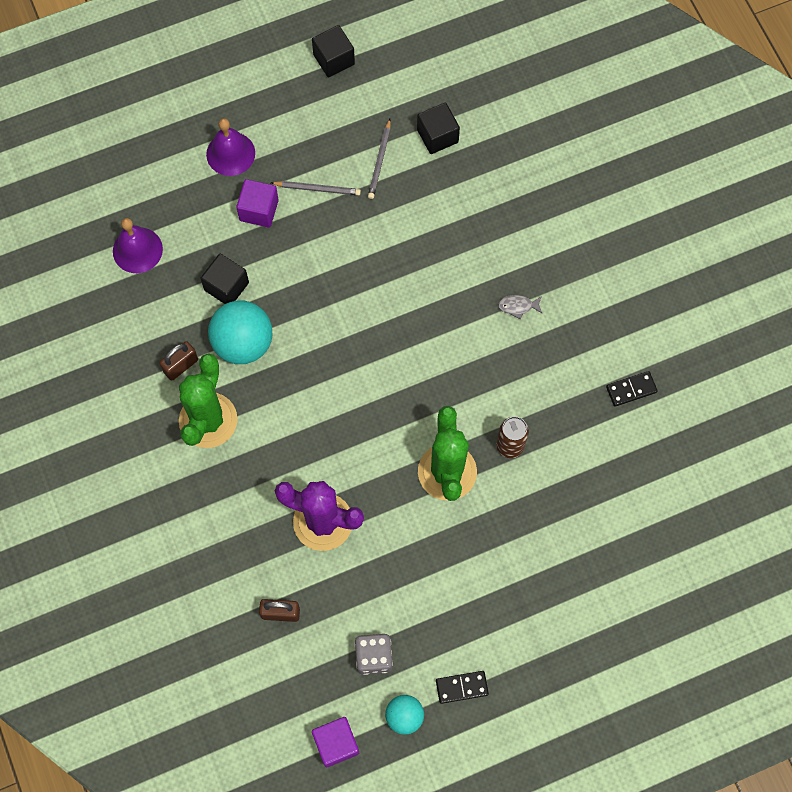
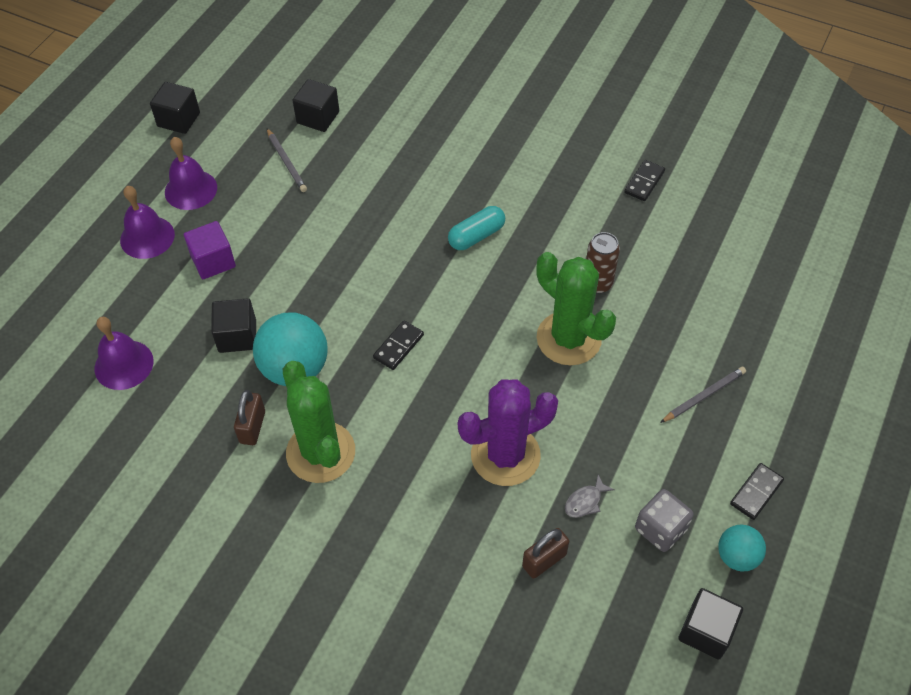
camera: 40 degrees left, 15 degrees down
(292, 133) = (191, 189): none -> purple bell
(317, 189) = (251, 213): grey pencil -> grey pencil (703, 396)
(325, 382) = (398, 346): none -> black domino
(336, 743) = (706, 631): purple cube -> black cube
(460, 336) = (476, 236): none -> turquoise capsule
(518, 306) = (500, 186): grey fish -> grey fish (585, 501)

